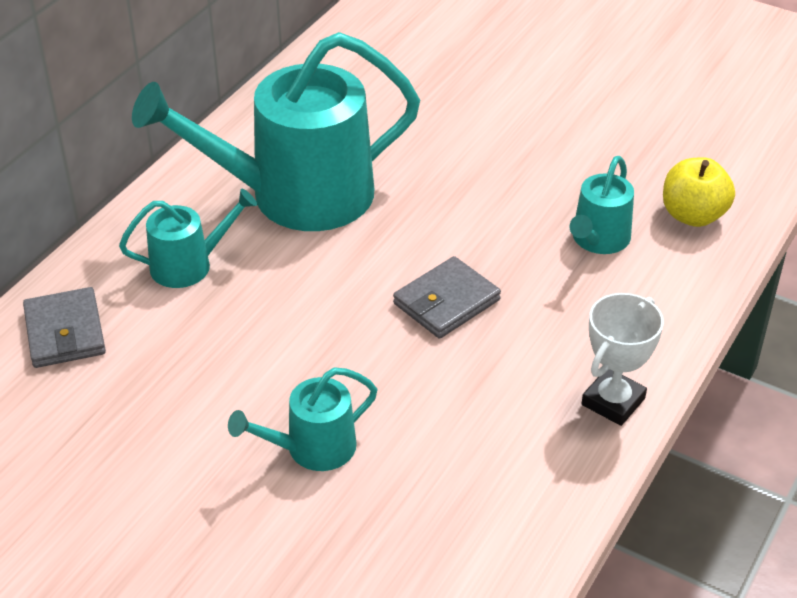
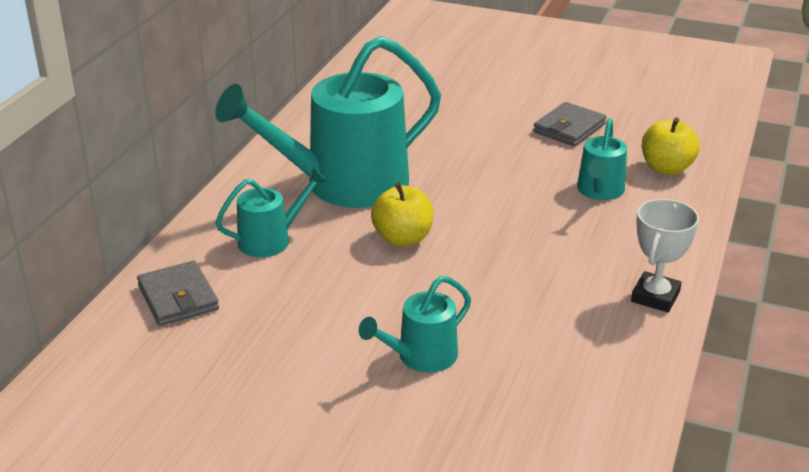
camera: 10 degrees left, 10 degrees down
(341, 281) = (403, 238): none -> yellow apple
(446, 302) = (494, 244): grey wallet -> grey wallet (569, 128)

